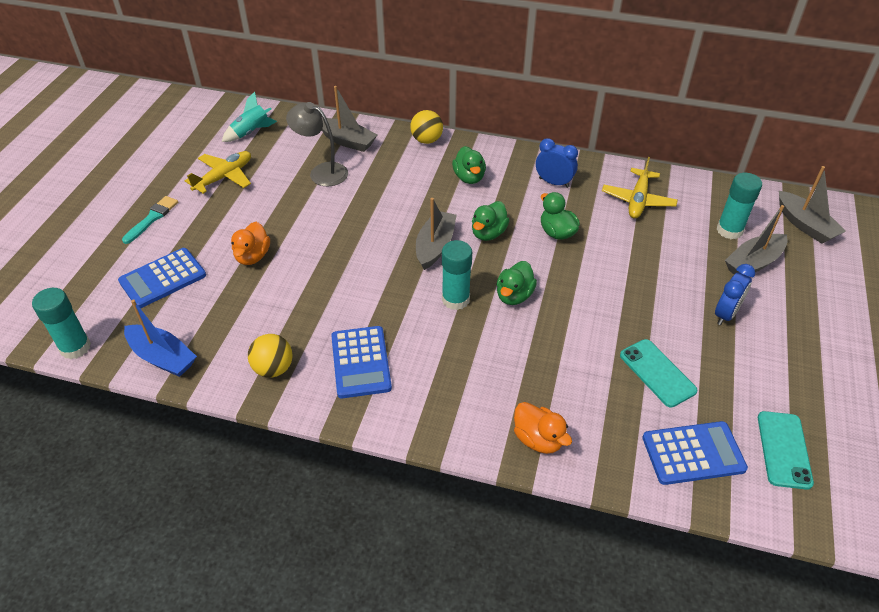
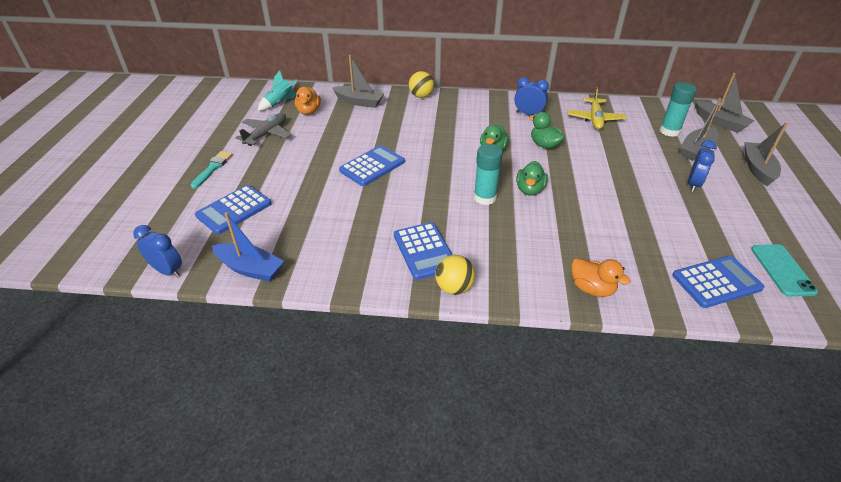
camera: 10 degrees left, 5 degrees down
(75, 347) = (167, 271): turquoise glue stick -> blue clock
(224, 177) = (266, 134): yellow plane -> grey plane
(252, 256) = (307, 186): orange duck -> orange duck (309, 111)
(273, 368) = (351, 265): yellow ball -> yellow ball (454, 288)
(322, 172) = (346, 123): grey lamp -> none
(335, 238) = (372, 166): none -> blue calculator
(435, 246) = (454, 163): grey boat -> grey boat (757, 169)
(469, 177) = (463, 116): green duck -> none
(657, 373) = (662, 229): turquoise phone -> none

